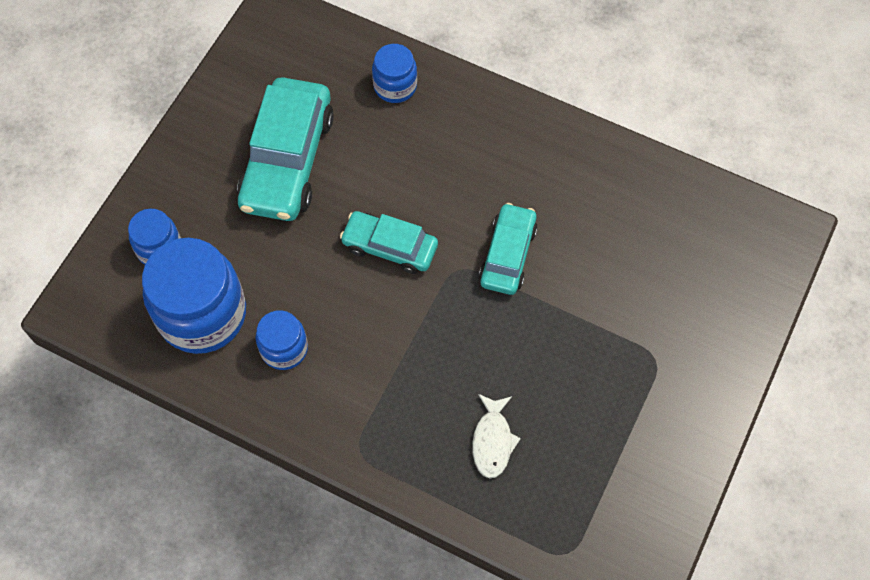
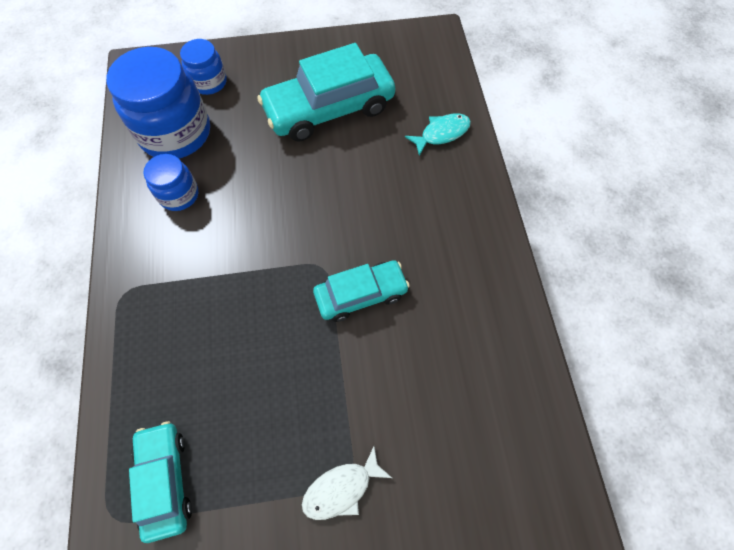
camera: 55 degrees right, 0 degrees up
(390, 247) = (307, 210): turquoise car -> turquoise car (165, 480)
(395, 86) = (441, 133): blue jar -> turquoise fish
(492, 441) = (185, 386): white fish -> white fish (341, 488)

